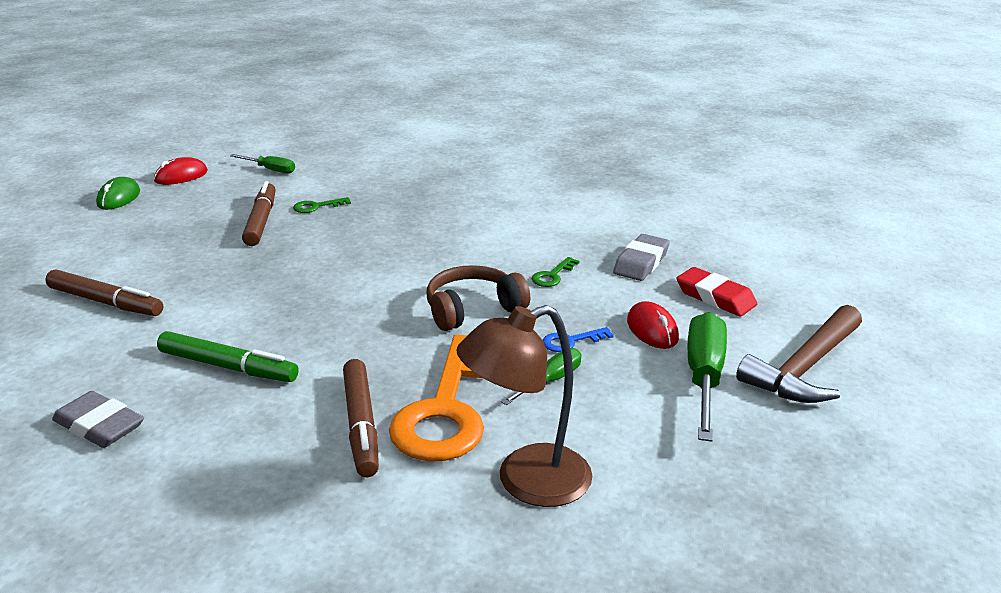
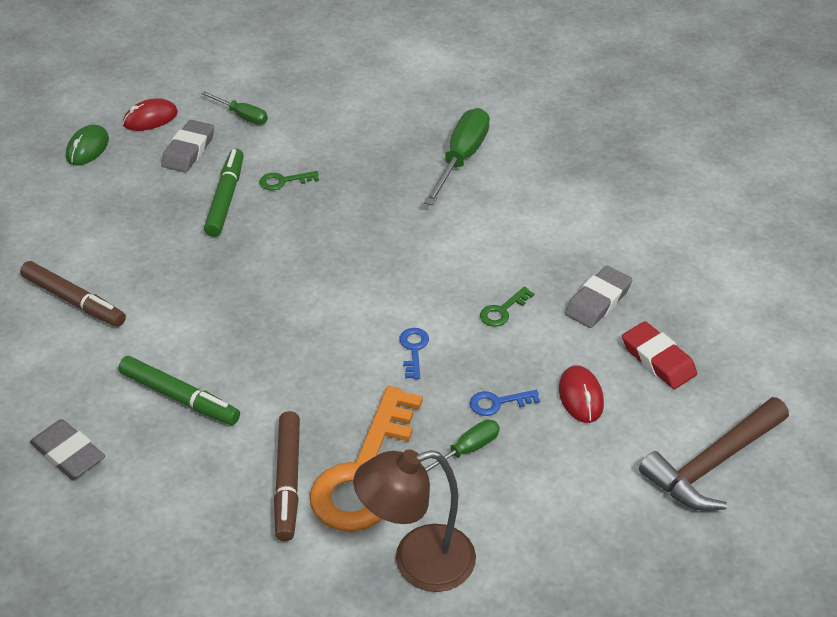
camera: 10 degrees right, 15 degrees up
(220, 193) = (188, 150): none -> grey eraser
(261, 221) = (225, 198): brown marker -> green marker
(472, 309) = (413, 349): brown headphones -> blue key
(703, 378) = (610, 464): green screwdriver -> green screwdriver (461, 158)

